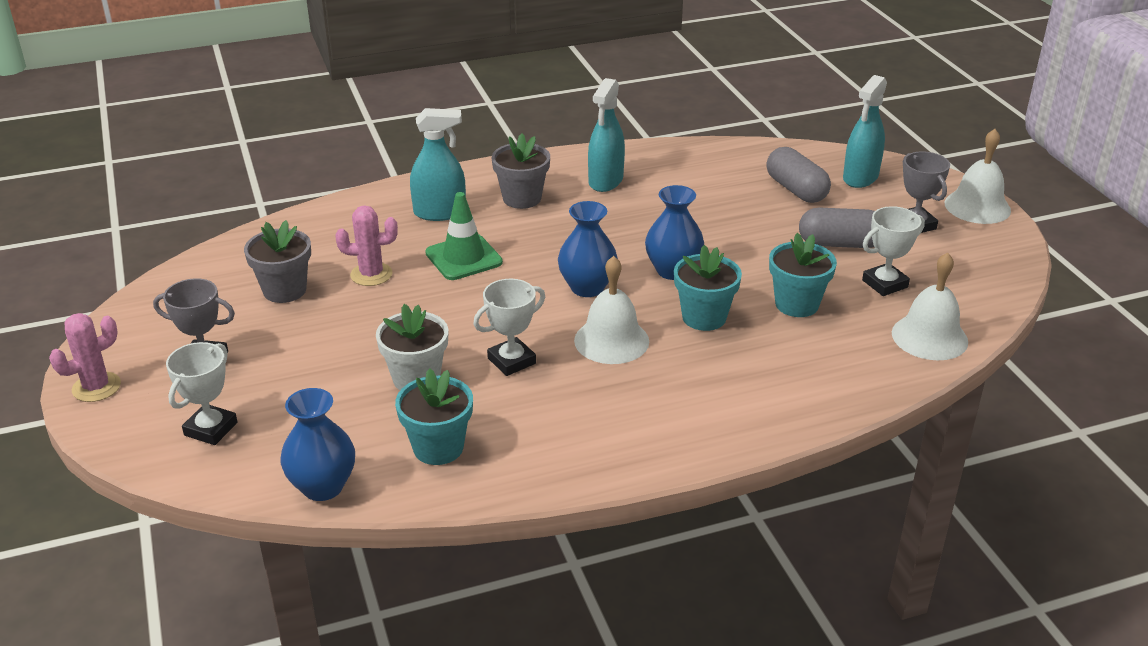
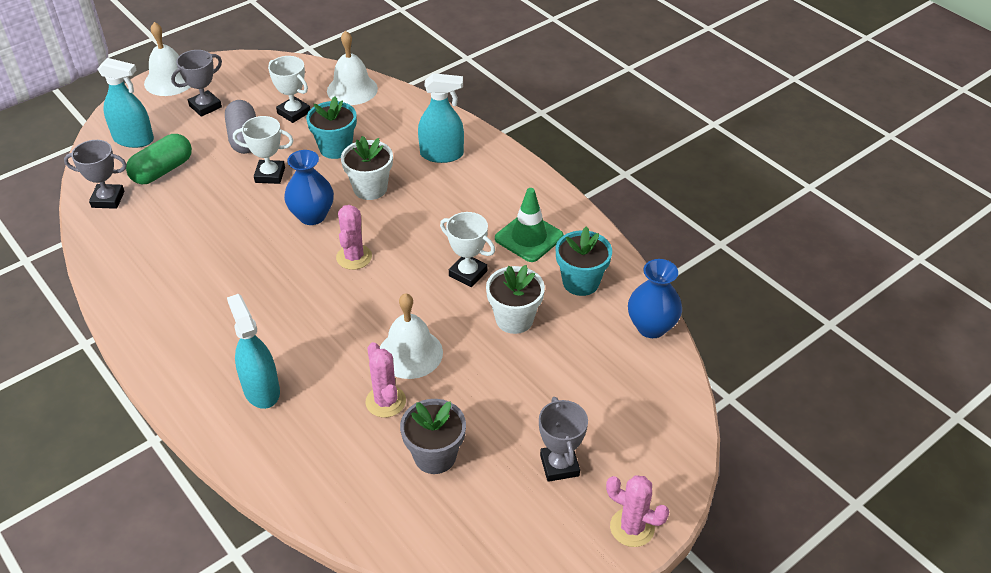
camera: 110 degrees left, 10 degrees up
(211, 429) = (634, 418): white trophy -> white trophy (270, 175)
(463, 258) = (336, 346): green traffic cone -> green traffic cone (529, 237)
(522, 198) = (218, 337): grey flower pot -> none
(587, 287) = (354, 257): blue vase -> pink cactus
(605, 181) = (171, 288): turquoise spray bottle -> turquoise spray bottle (442, 154)
(611, 340) = (419, 228): white bell -> white bell (410, 353)
(704, 317) = (370, 188): turquoise flower pot -> white flower pot
(759, 158) = (108, 199): none -> grey trophy
(796, 190) = (162, 170): grey capsule -> green capsule

